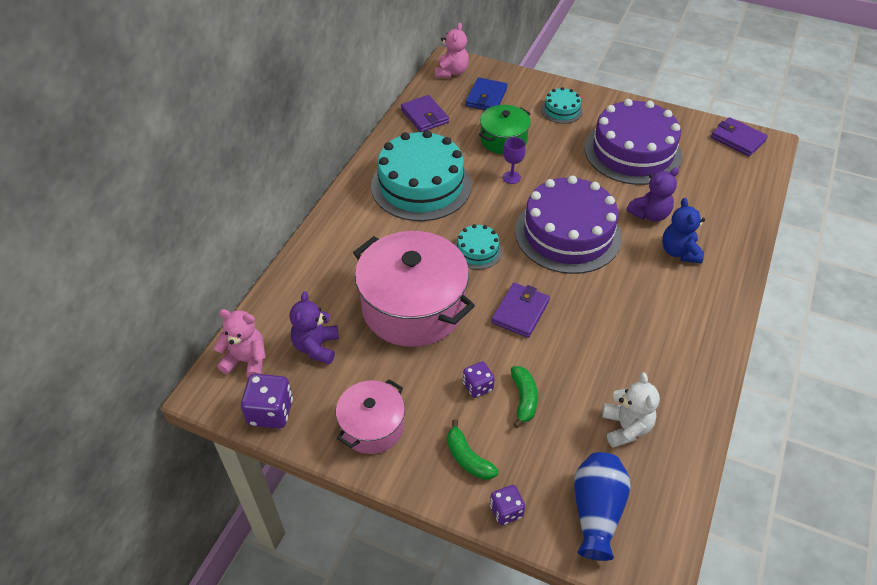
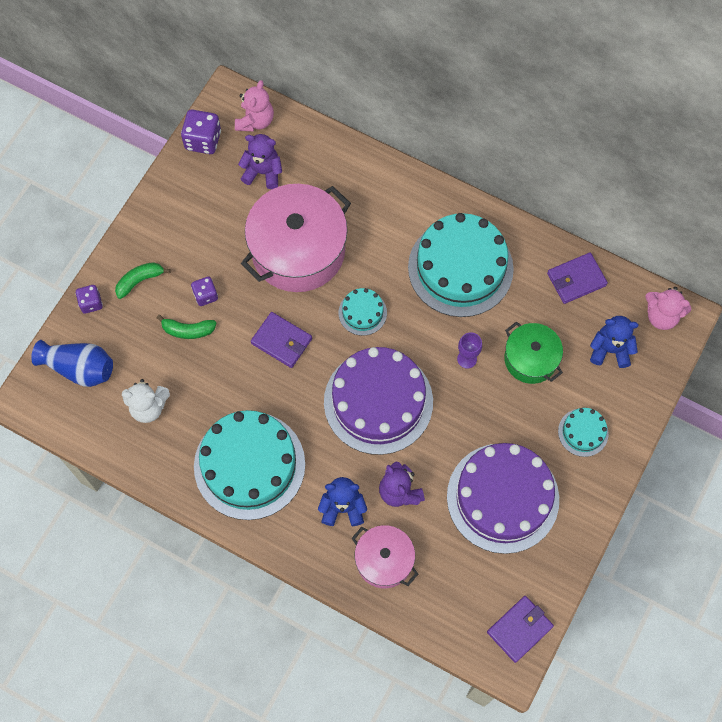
camera: 95 degrees right, 20 degrees up
(372, 426) = (179, 213): pink pot -> pink pot (384, 560)
(486, 97) = (610, 350): blue wallet -> blue teddy bear
(662, 327) = (249, 465): none -> turquoise cake

